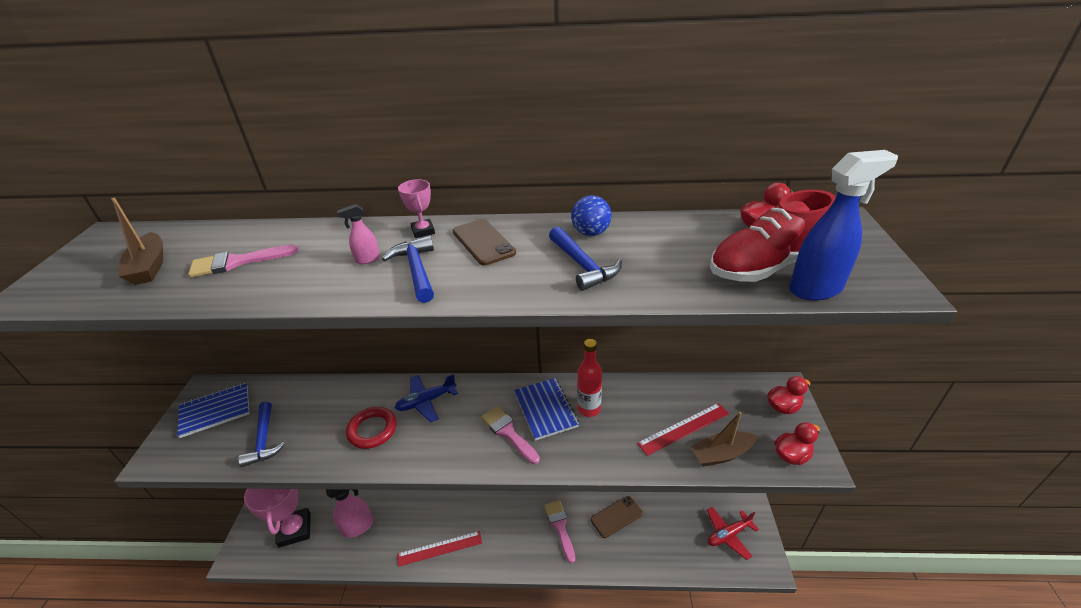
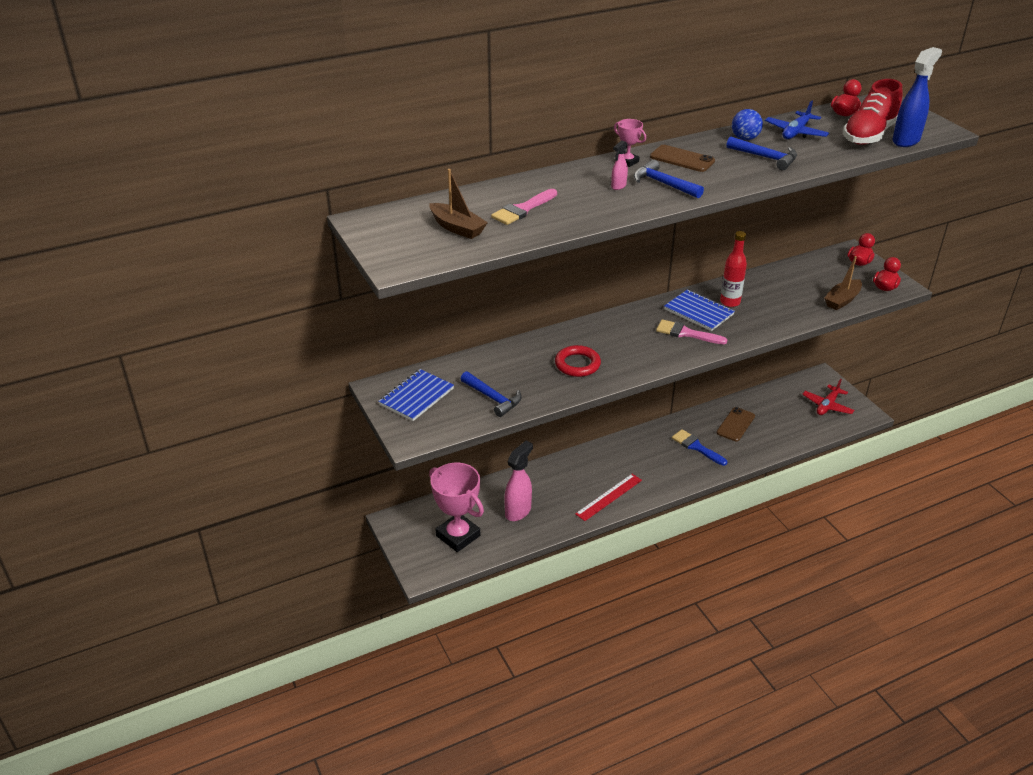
camera: 30 degrees left, 0 degrees up
(426, 401) = (598, 335): blue plane -> blue plane (795, 132)
(560, 527) = (696, 447): pink brush -> blue brush
(684, 428) = (806, 293): red ruler -> none

